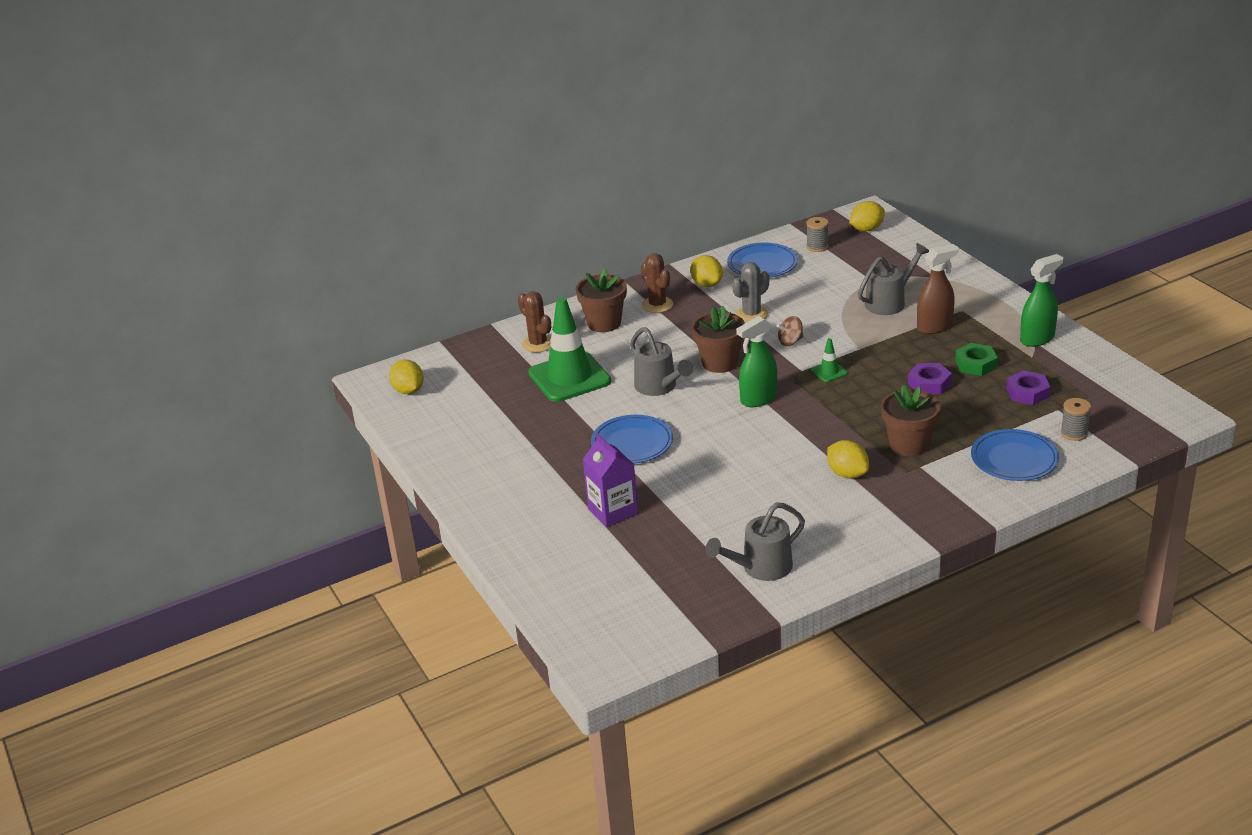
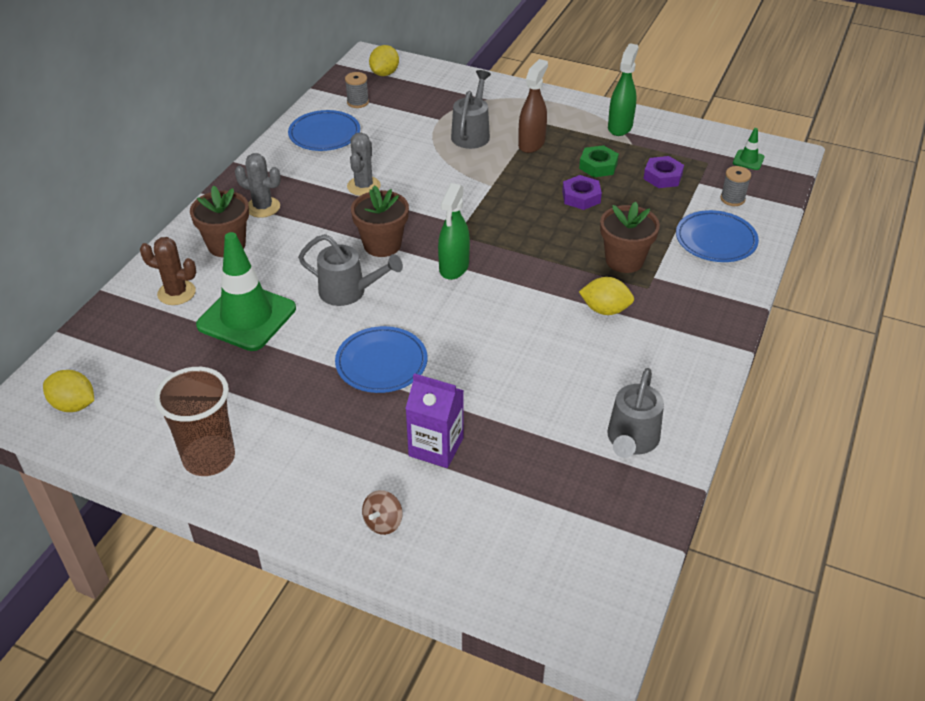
camera: 40 degrees left, 10 degrees up
(459, 455) = (209, 458): none -> brown cup
(657, 305) = (263, 207): brown cactus -> grey cactus
(707, 284) = (291, 170): yellow lemon -> none
(790, 341) = (425, 200): brown spinning top -> brown spinning top (383, 522)
(829, 372) = (488, 217): green traffic cone -> green traffic cone (748, 160)

